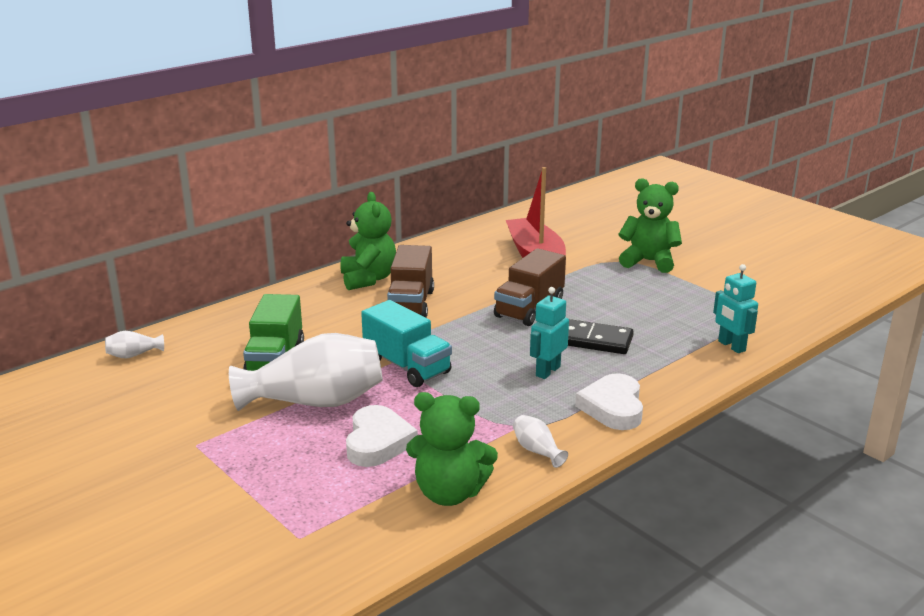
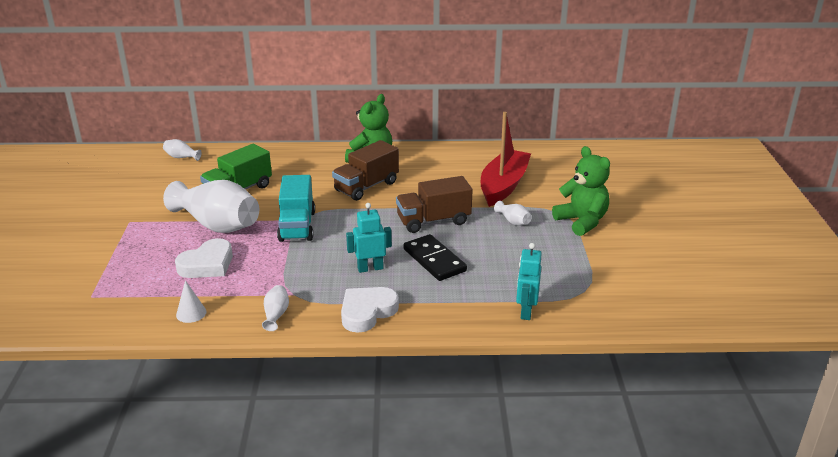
camera: 40 degrees right, 5 degrees up
(449, 493) = (191, 313): green teddy bear -> white cone
(596, 282) = (513, 221): none -> white vase

